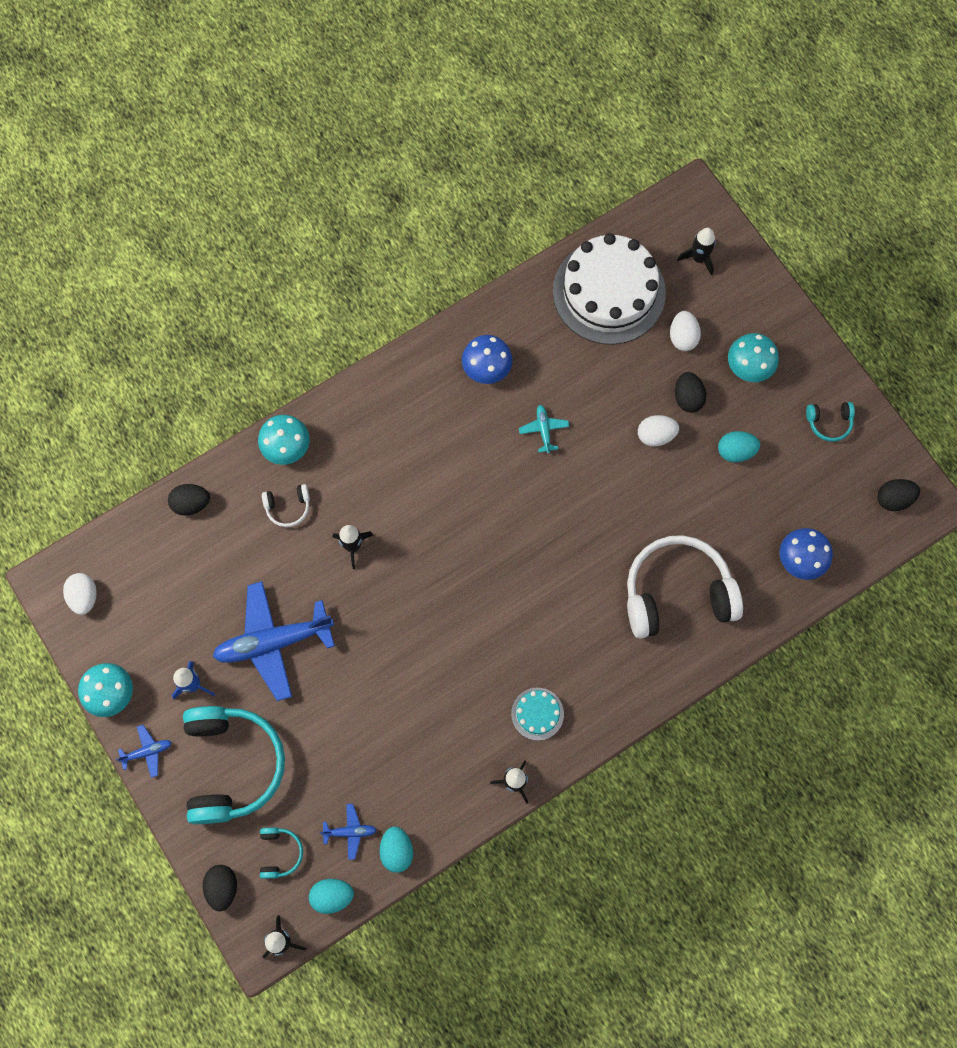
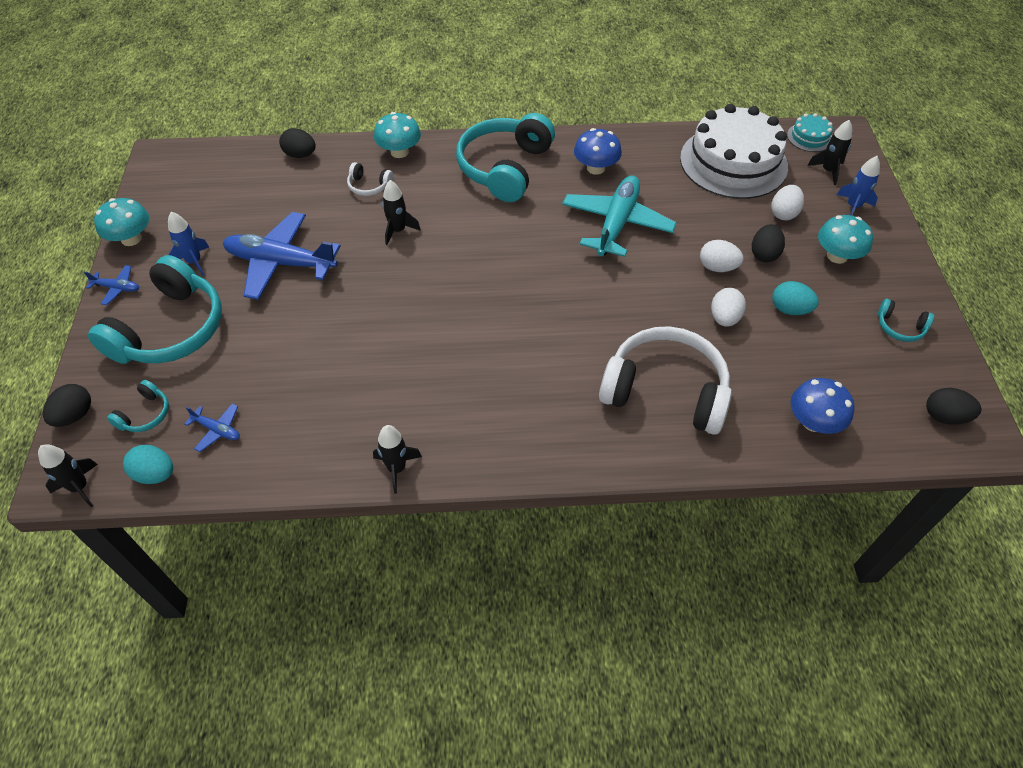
camera: 30 degrees right, 20 degrees down
(84, 596) = (173, 174): white egg -> white egg (724, 318)
(397, 850) = (244, 468): turquoise egg -> none
(402, 414) = (505, 168): none -> turquoise headphones
(537, 713) = (461, 423): turquoise cake -> turquoise cake (809, 137)
(544, 430) = (617, 223): turquoise plane -> turquoise plane, size x2.30
(738, 295) = (853, 207): none -> blue rocket

